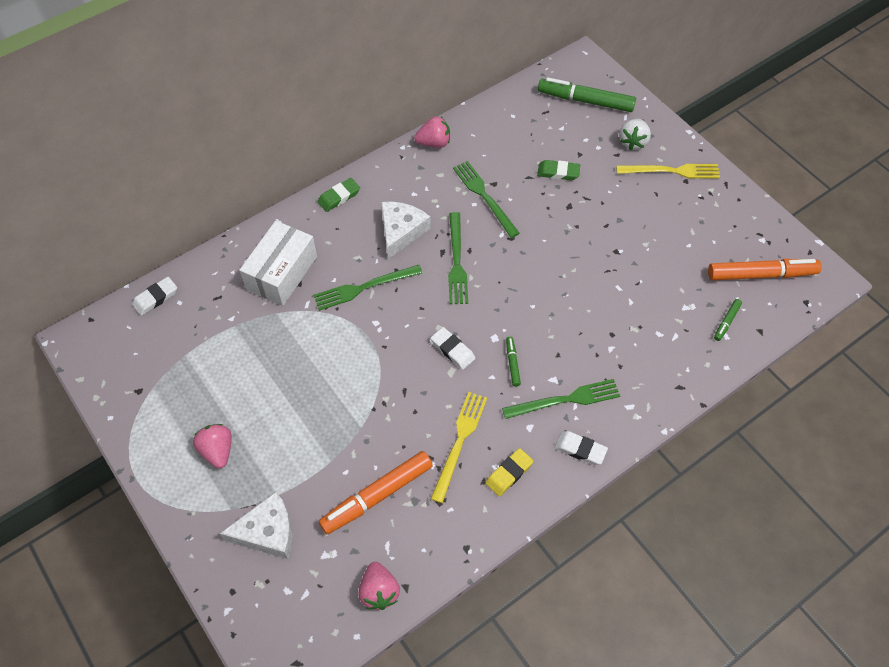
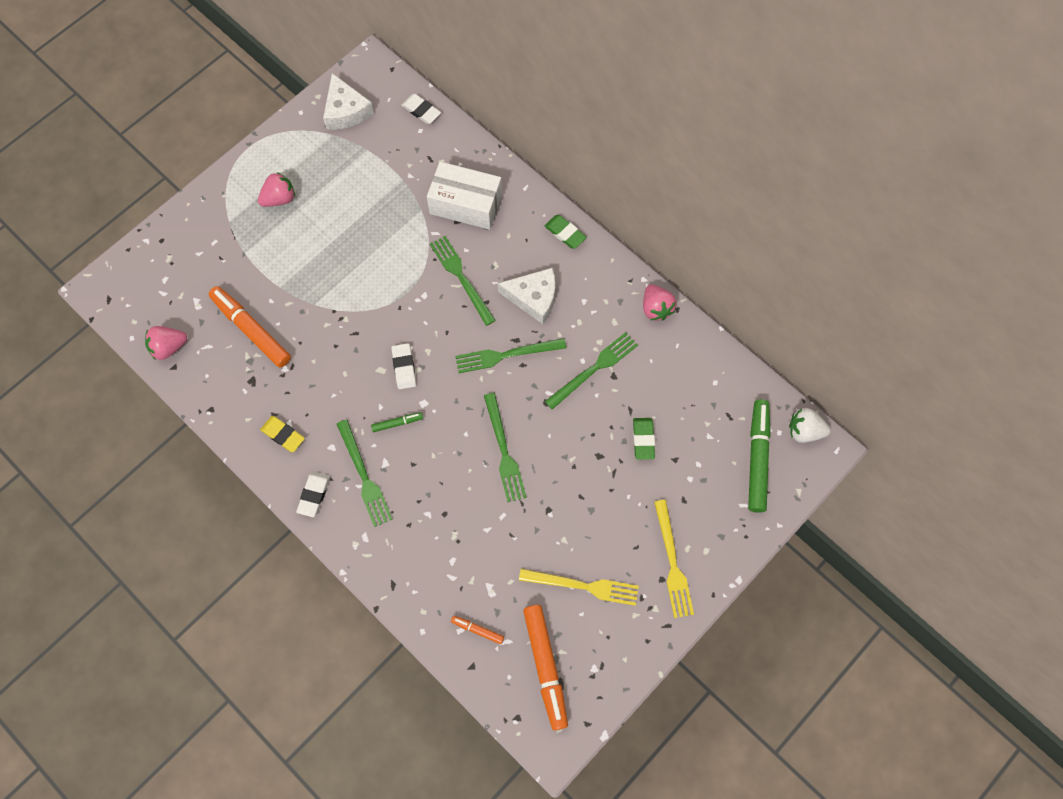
camera: 80 degrees right, 10 degrees up
(267, 532) = (212, 253): white cheese -> white cheese (346, 110)
(452, 350) = (404, 367): white eraser -> white eraser turned 45 degrees counterclockwise
(459, 442) = (309, 388): yellow fork -> yellow fork (583, 586)
(554, 277) = (504, 451): none -> green fork
(633, 142) = (706, 516): white strawberry -> white strawberry (804, 431)
(726, 322) = (477, 630): green marker -> orange marker

